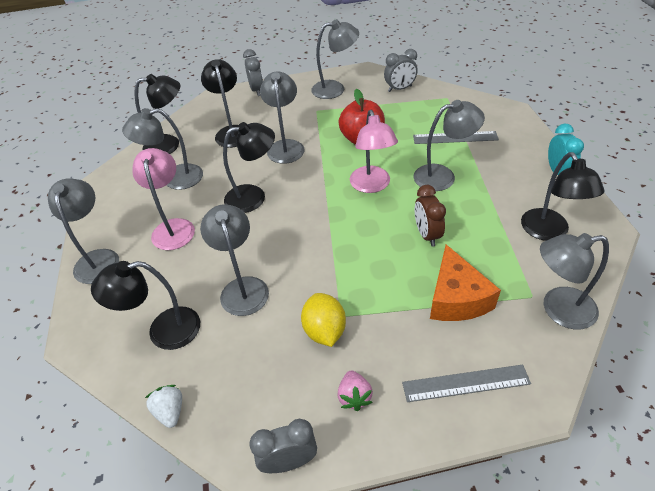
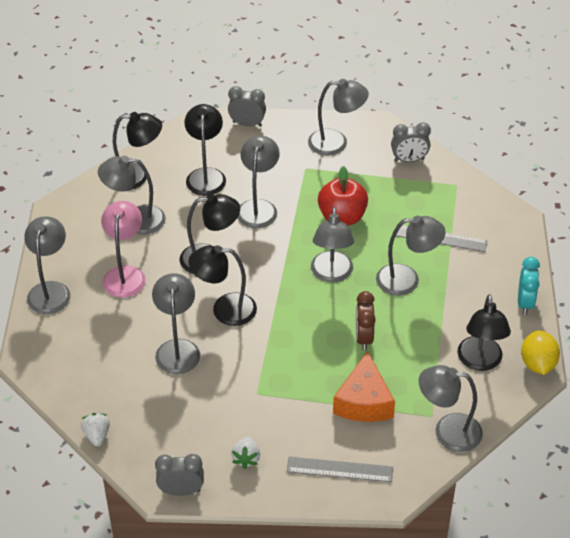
camera: 10 degrees right, 0 degrees up
(163, 331) = (101, 371): black lamp -> black lamp (224, 310)
(257, 90) = (247, 124): grey clock -> grey clock turned 75 degrees counterclockwise
(324, 331) = (239, 402): yellow lemon -> yellow lemon (537, 364)
(354, 396) = (246, 458): pink strawberry -> white strawberry
(372, 186) = (331, 274): pink lamp -> grey lamp

